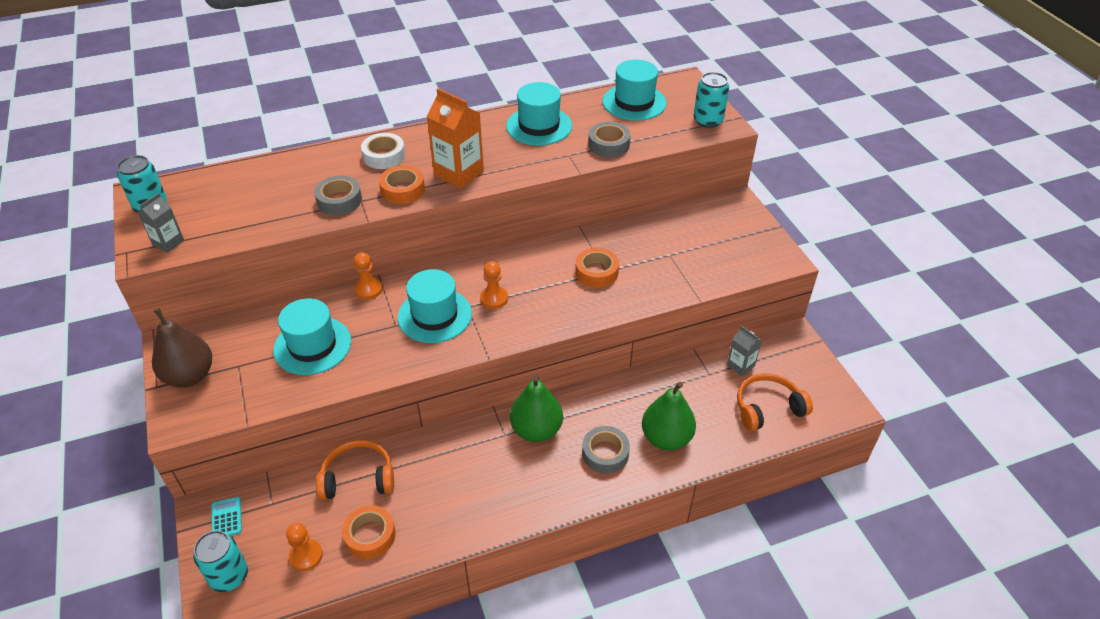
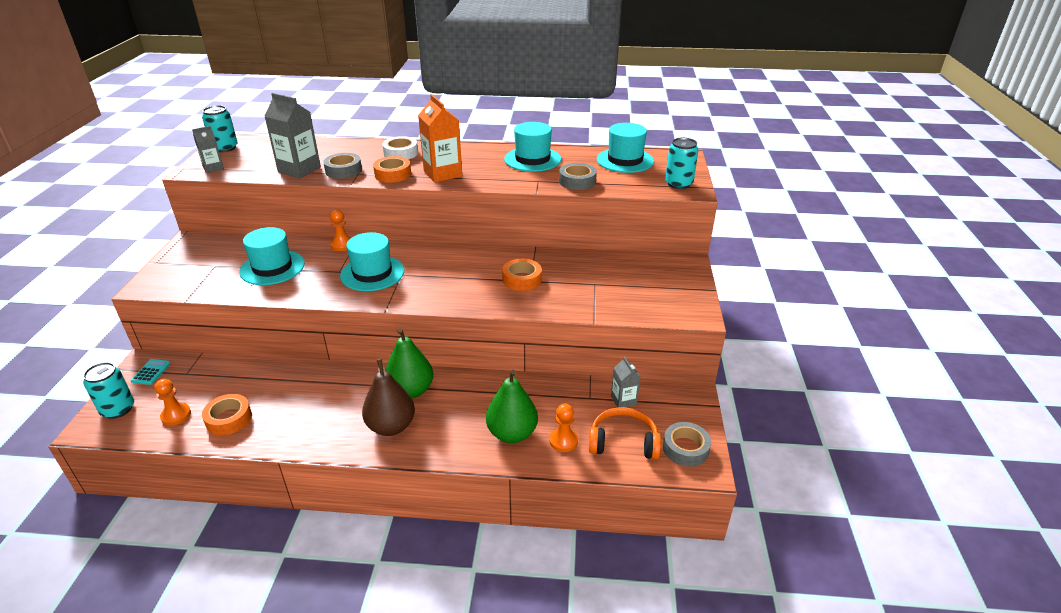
camera: 25 degrees right, 10 degrees down
(190, 376) = (180, 262): brown pear -> brown pear (391, 426)
(283, 214) = (299, 170): none -> grey carton
(358, 478) = (256, 377): orange headphones -> none
(494, 298) = (425, 274): orange pawn -> orange pawn (563, 441)
(605, 453) = (451, 427): grey tape -> grey tape (685, 448)

